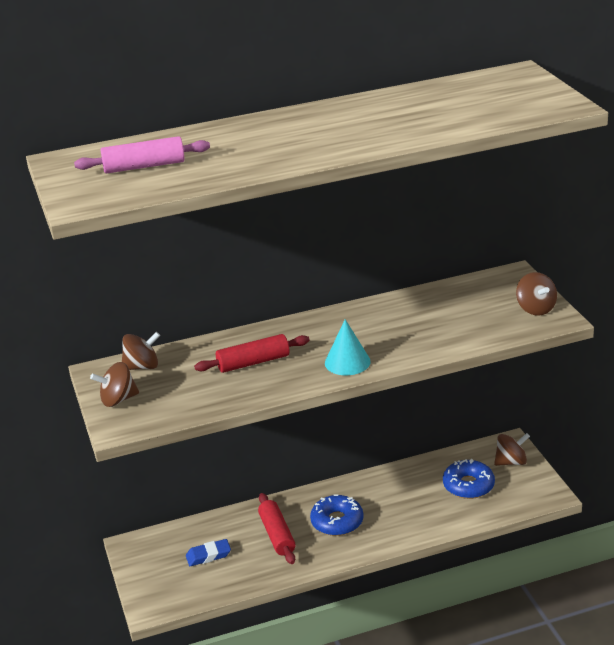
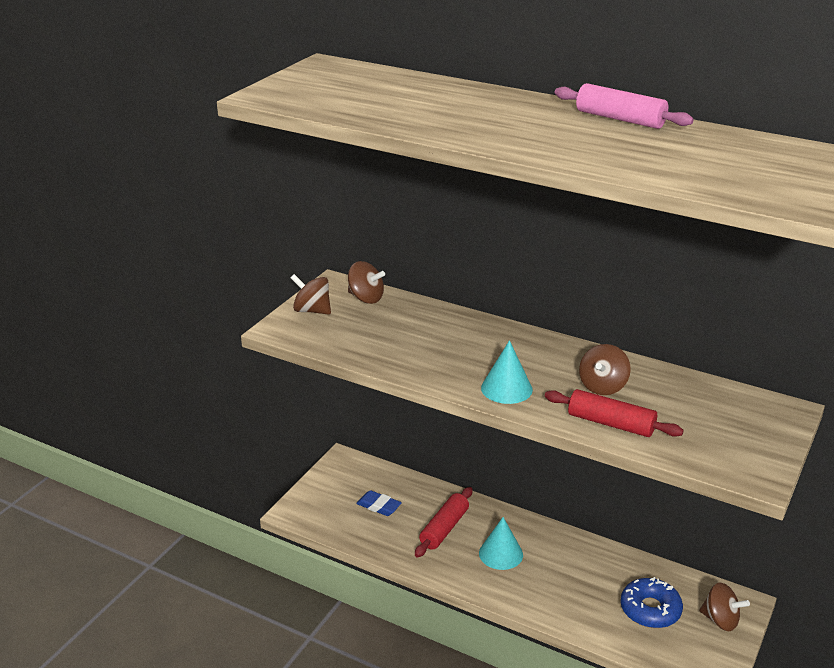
camera: 45 degrees right, 0 degrees up
(144, 166) = (359, 91): pink rolling pin -> pink rolling pin (620, 119)
(253, 362) = (440, 343): red rolling pin -> red rolling pin (610, 424)
(337, 522) = (501, 554): blue donut -> turquoise cone
(535, 309) = (752, 453): brown spinning top -> brown spinning top (602, 386)

